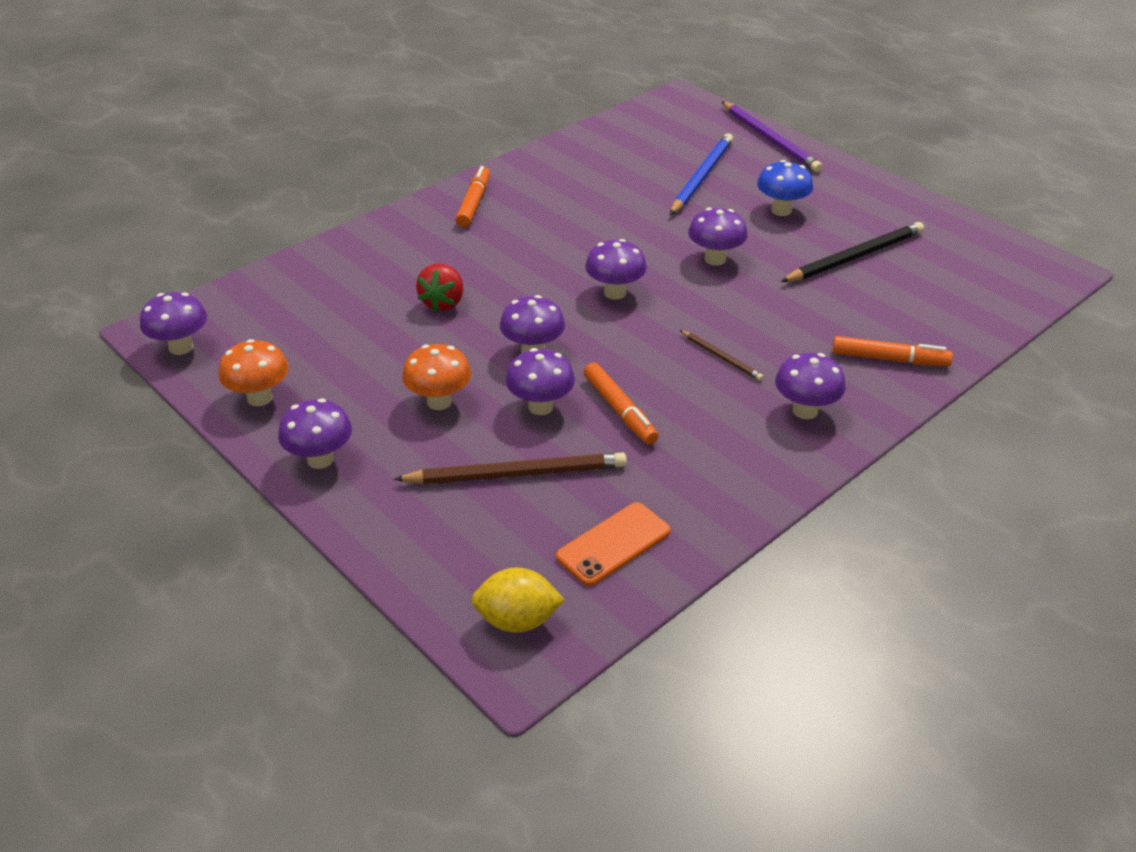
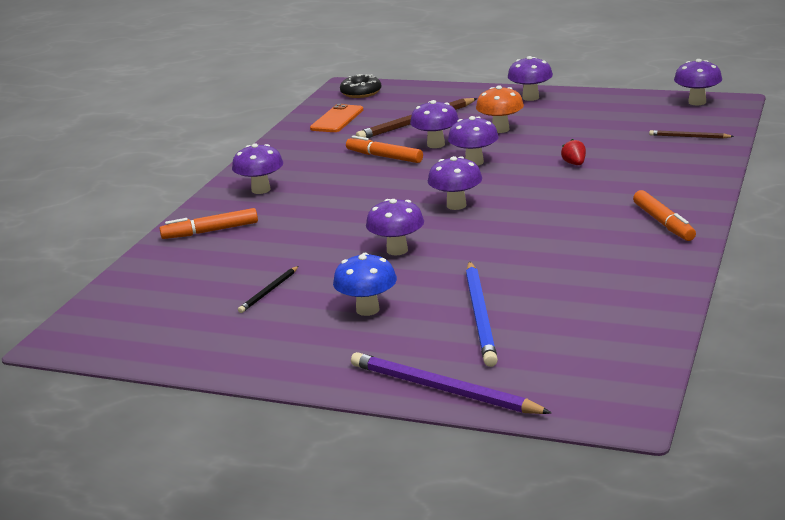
camera: 155 degrees right, 15 degrees down
(260, 398) = (607, 102): orange mushroom -> none
(443, 303) = (574, 164): red strawberry -> red strawberry, size x0.63
(517, 620) = (361, 93): yellow lemon -> black donut
(721, 357) = (339, 197): brown pencil -> brown pencil (689, 137)
(855, 256) = (269, 291): black pencil -> black pencil, size x0.52

